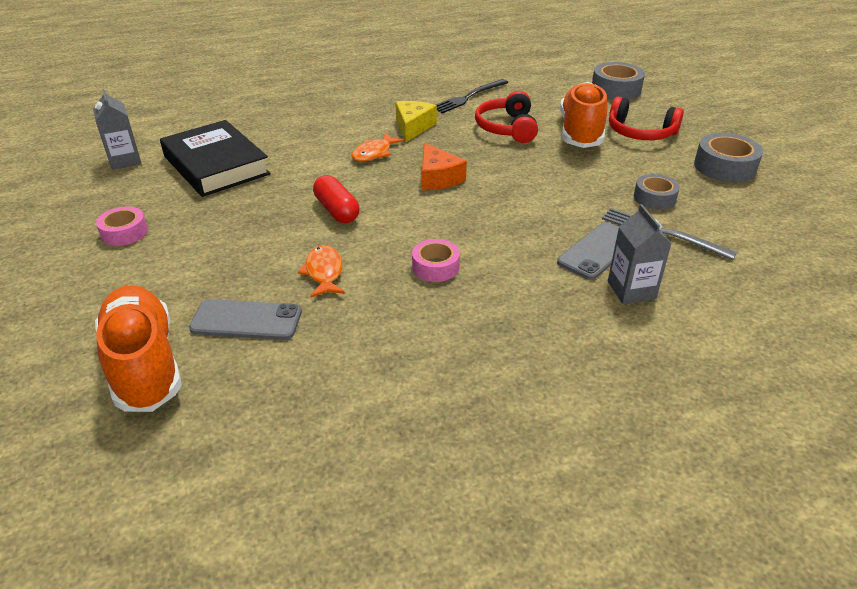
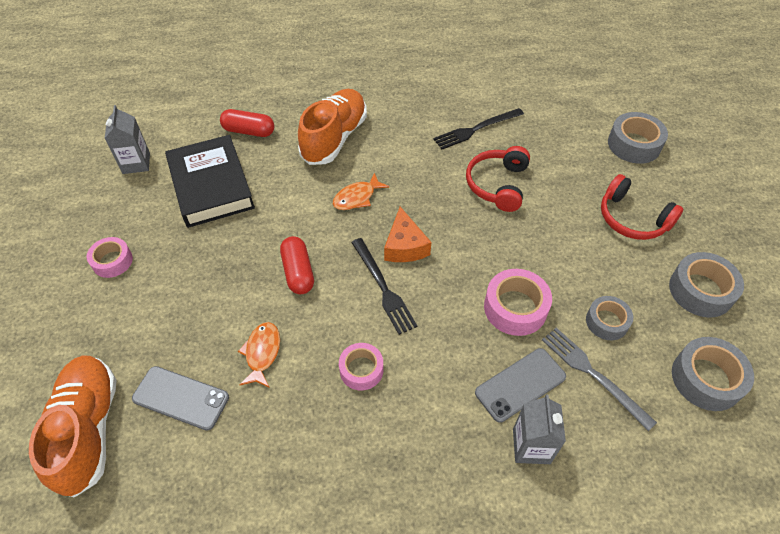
camera: 15 degrees right, 15 degrees up
(241, 124) = (249, 131): none -> red capsule
(413, 127) = (406, 166): yellow cheese -> none
(430, 208) = (383, 288): none -> black fork
(565, 202) = (515, 308): none -> pink tape
(581, 132) = (570, 206): orange shoe -> orange shoe (334, 138)
(762, 219) = (706, 379): none -> grey tape

